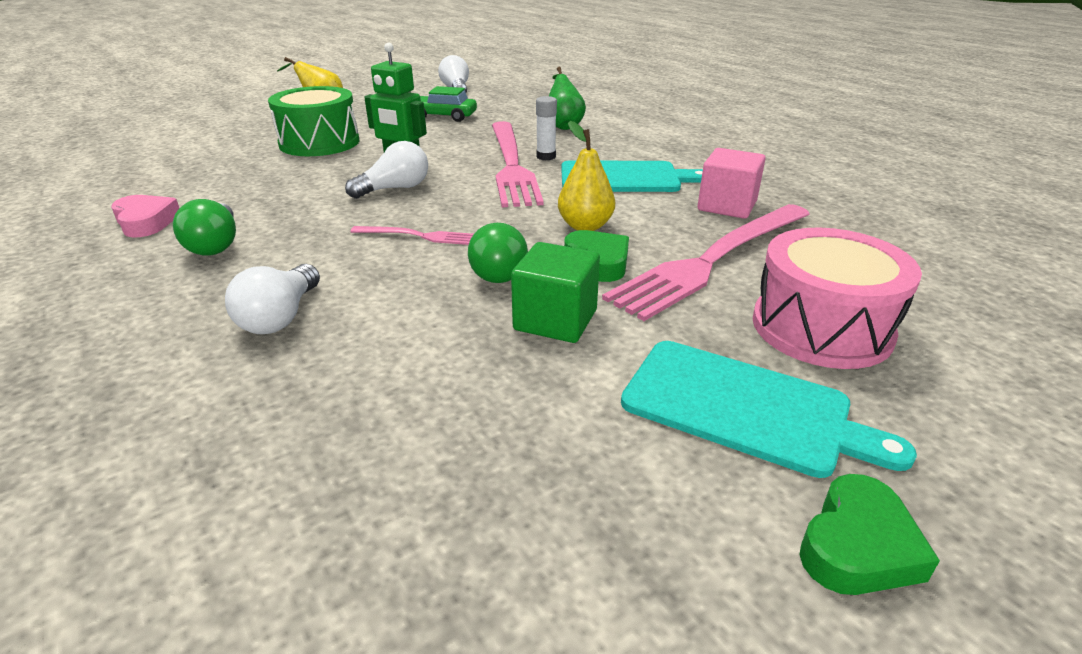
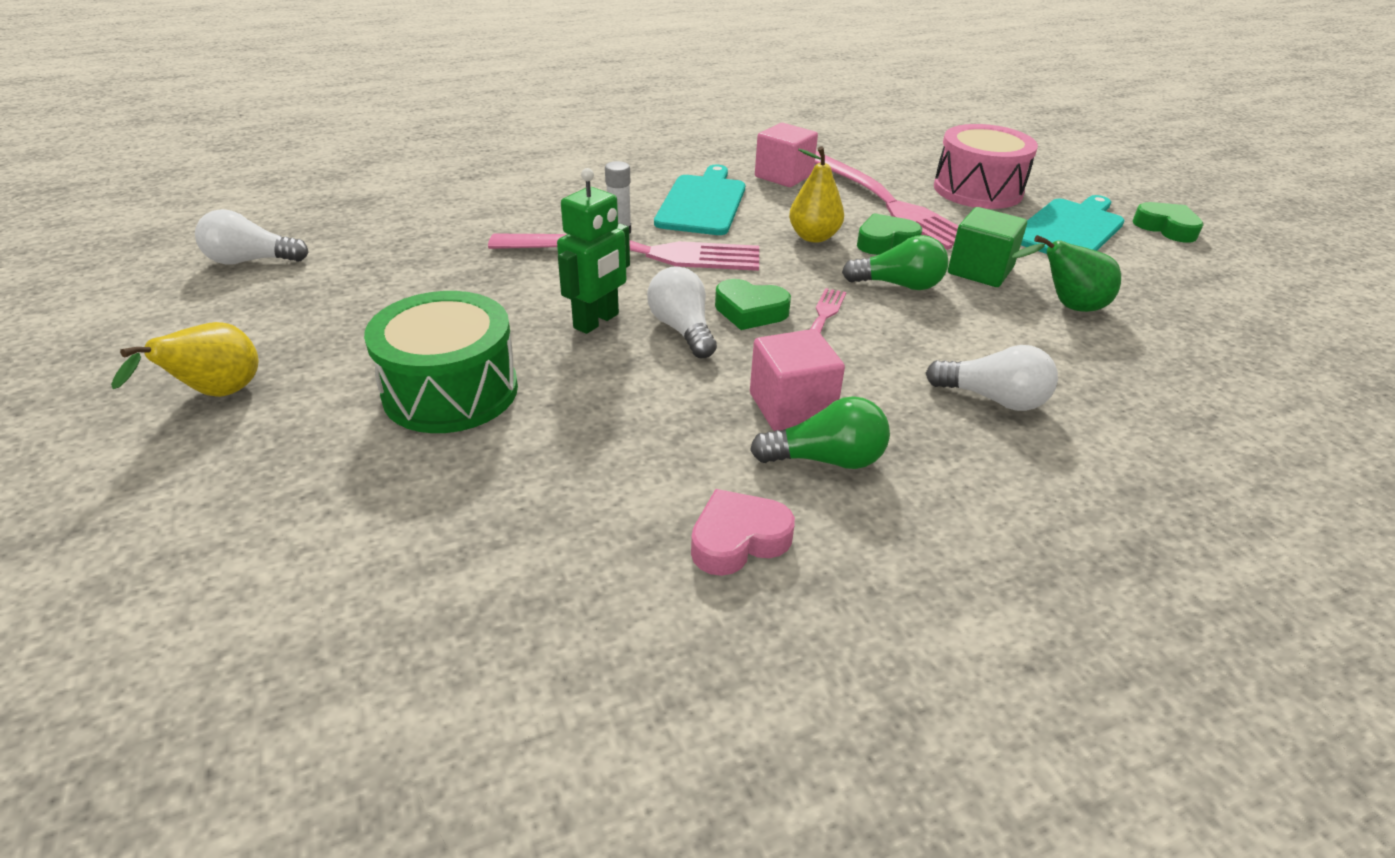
camera: 80 degrees left, 5 degrees up
(285, 230) = (791, 407): none -> pink cube
(427, 208) = (750, 311): none -> green heart
(443, 116) = (400, 281): green car -> none
(563, 125) = (512, 208): green pear -> green pear (1066, 306)

